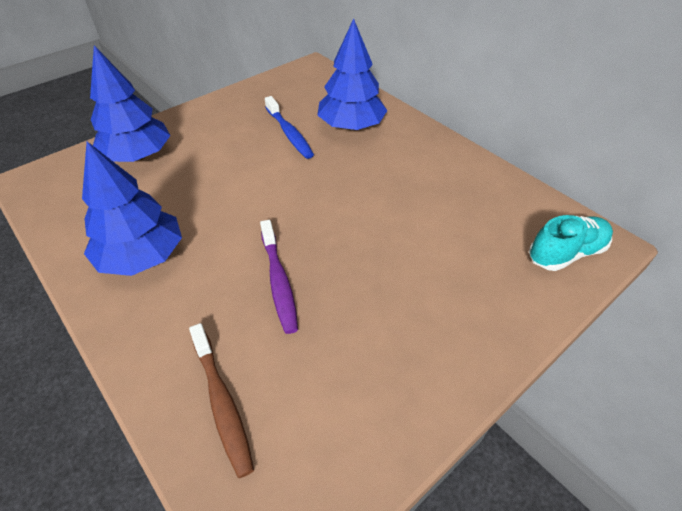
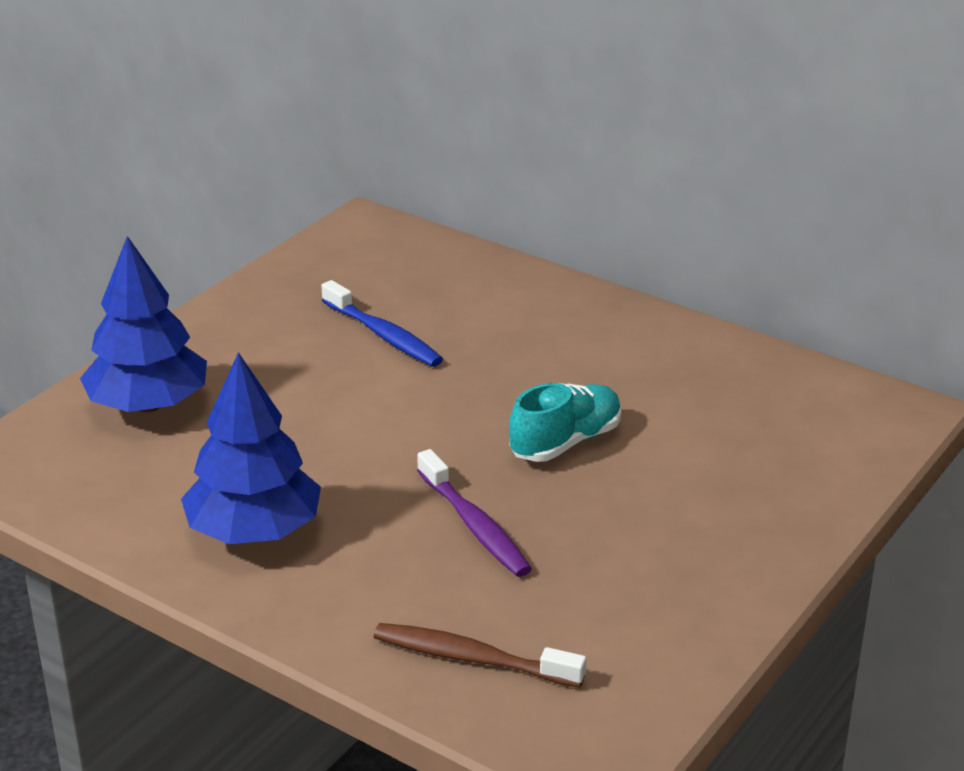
camera: 15 degrees left, 15 degrees down
(222, 403) = (471, 658): brown toothbrush -> brown toothbrush turned 150 degrees clockwise
(351, 126) = (480, 310): blue tree -> none
(566, 253) = (855, 429): turquoise shoe -> turquoise shoe (565, 442)

